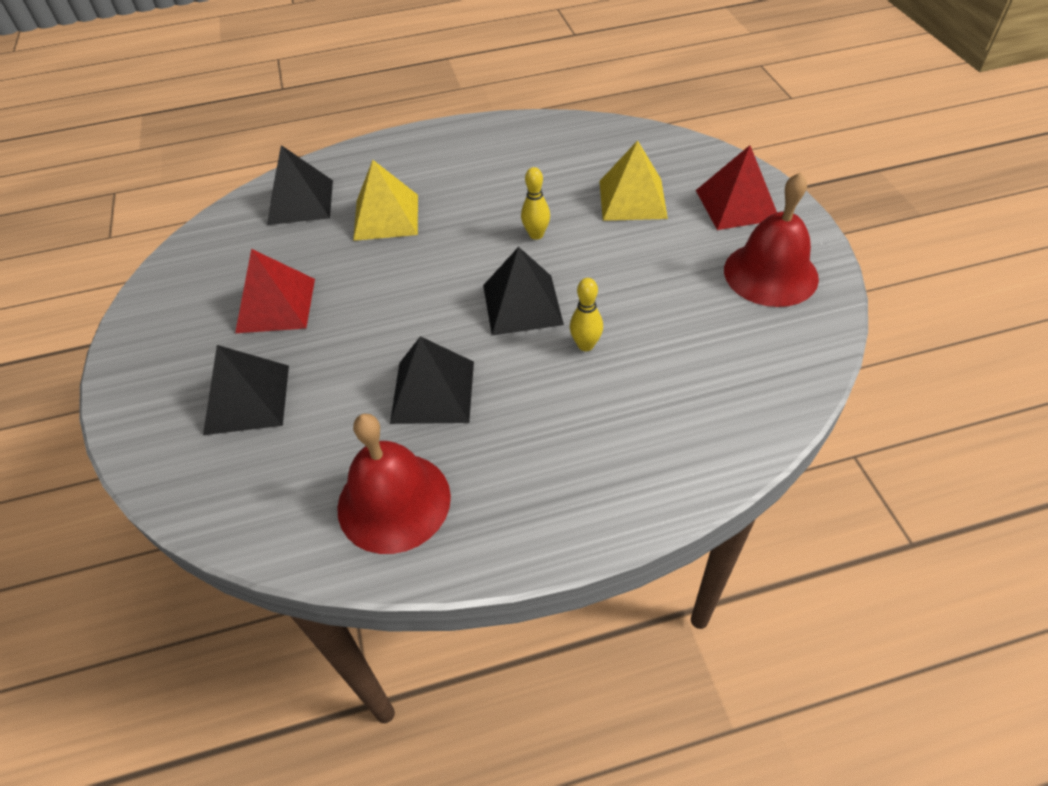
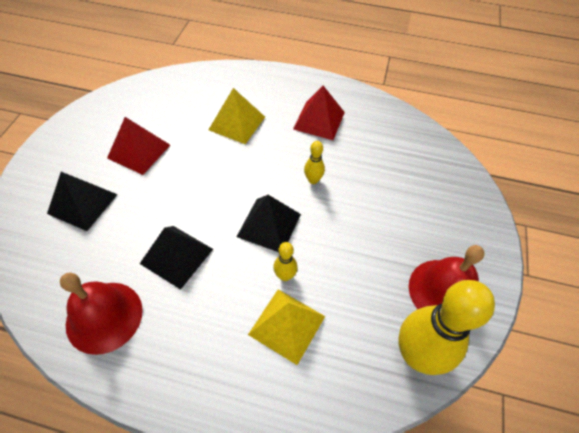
camera: 25 degrees right, 5 degrees up
(301, 202) = (199, 90): black pyramid -> none
(632, 199) = (392, 185): yellow pyramid -> yellow pyramid (287, 325)
(736, 204) = (459, 225): red pyramid -> red pyramid (319, 120)
(791, 345) = (417, 355): none -> yellow bowling pin

